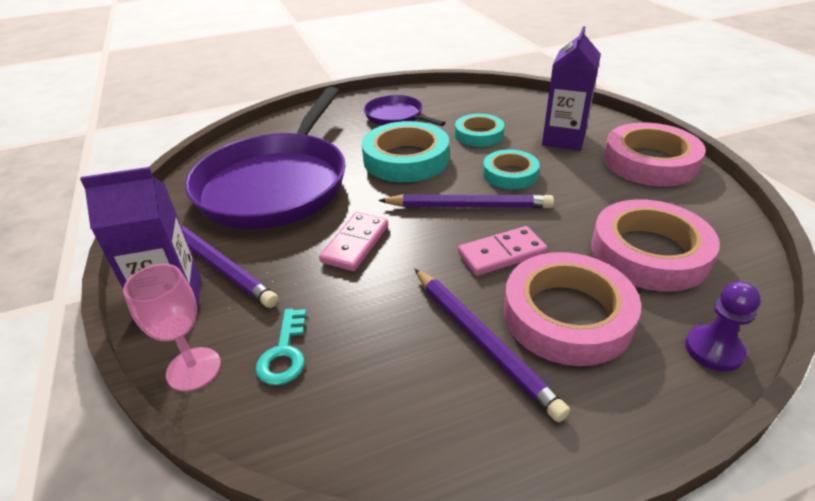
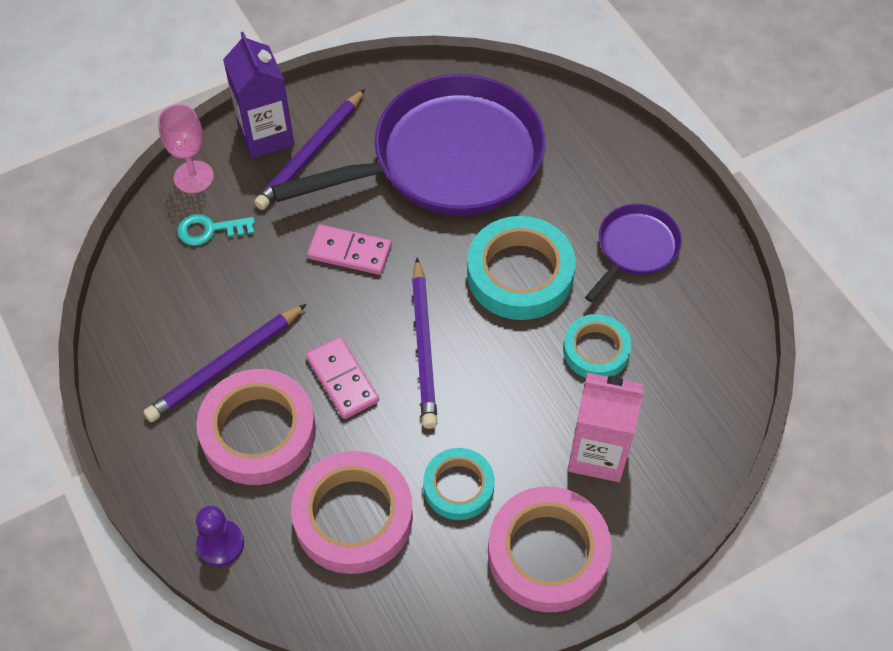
camera: 80 degrees right, 20 degrees up
(276, 184) = (448, 159): purple pan -> purple pan turned 150 degrees clockwise
(510, 174) = (497, 387): turquoise tape -> turquoise tape (458, 487)
(563, 139) = (597, 453): purple carton -> pink carton

